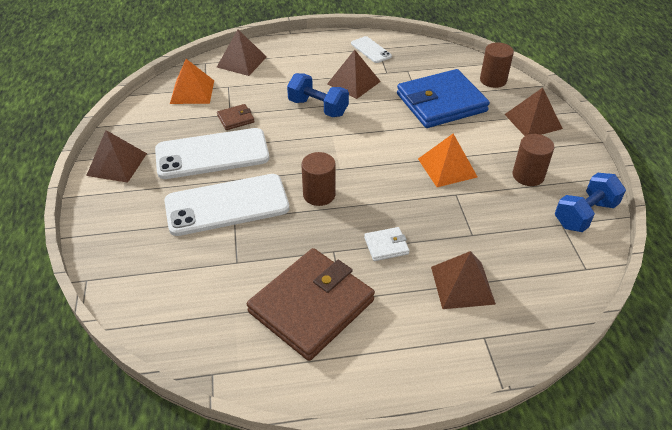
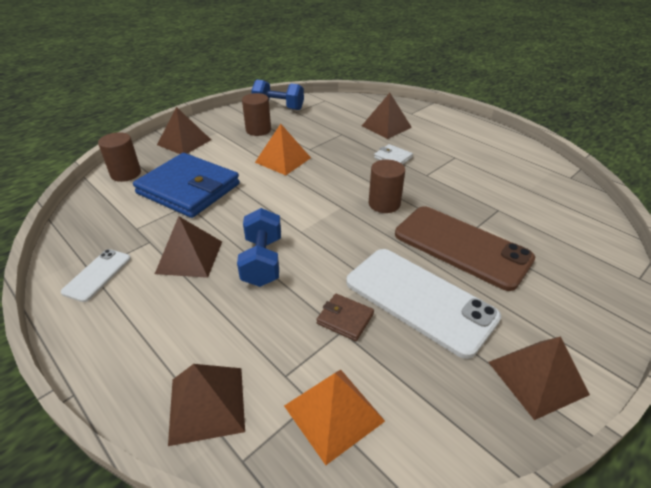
camera: 125 degrees left, 5 degrees down
(227, 205) = (461, 246): white phone -> brown phone
(311, 306) = (477, 165): brown wallet -> none

